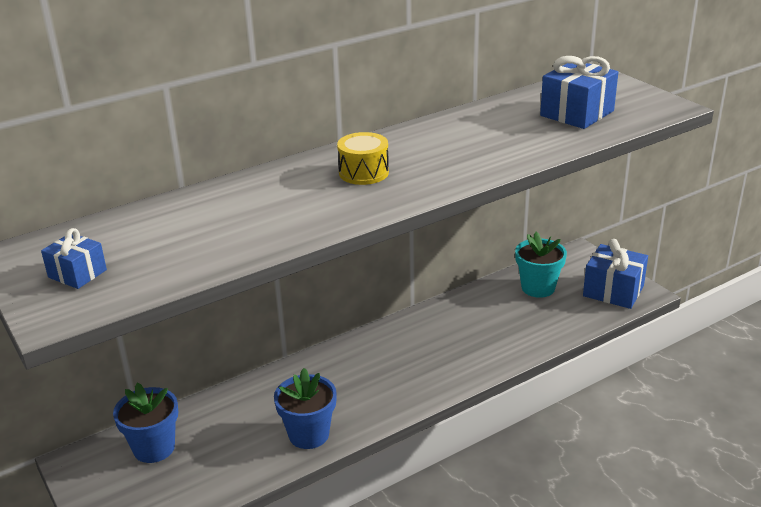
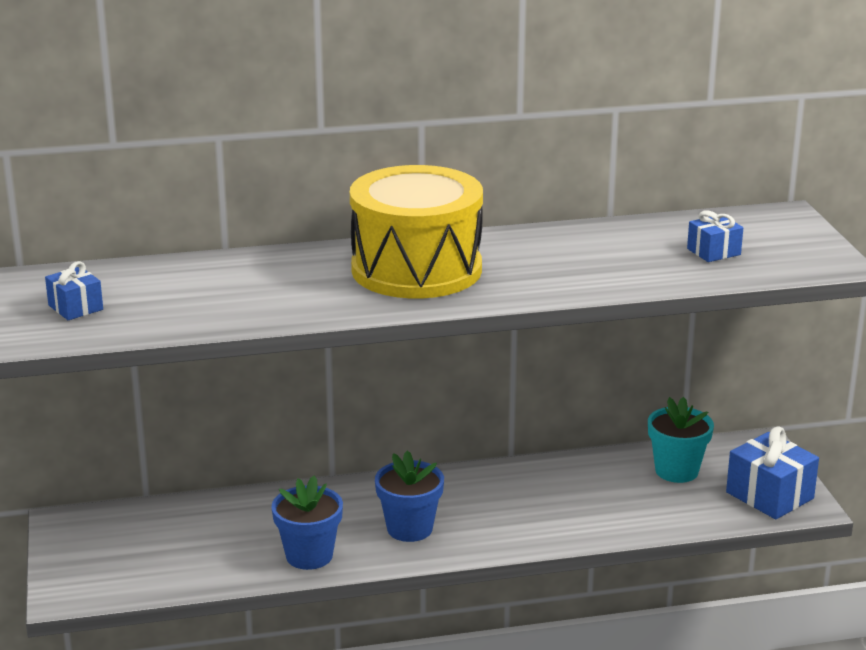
camera: 20 degrees right, 5 degrees down
(154, 448) = (146, 528): blue flower pot -> blue flower pot (409, 528)
(363, 173) = (416, 269): yellow drum -> yellow drum, size x2.30
(577, 113) = (713, 252): blue gift -> blue gift, size x0.58

